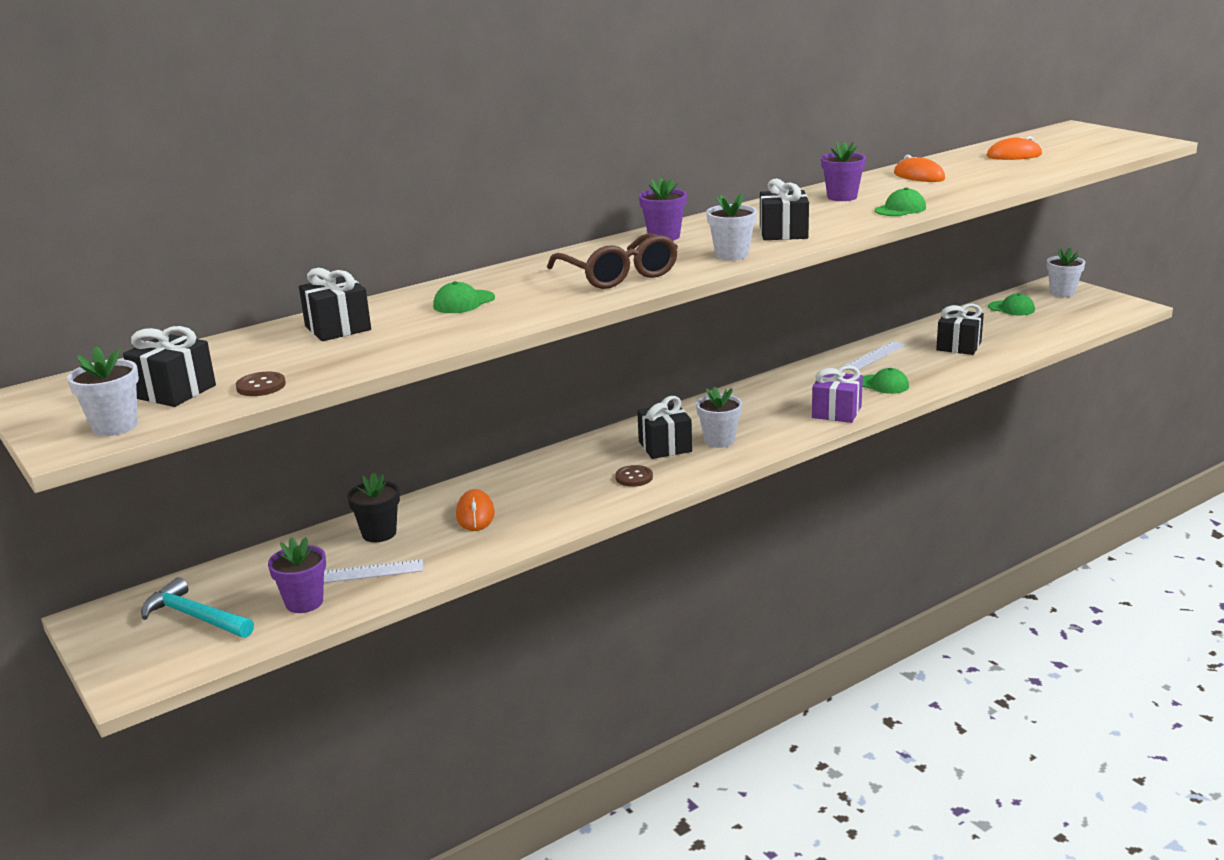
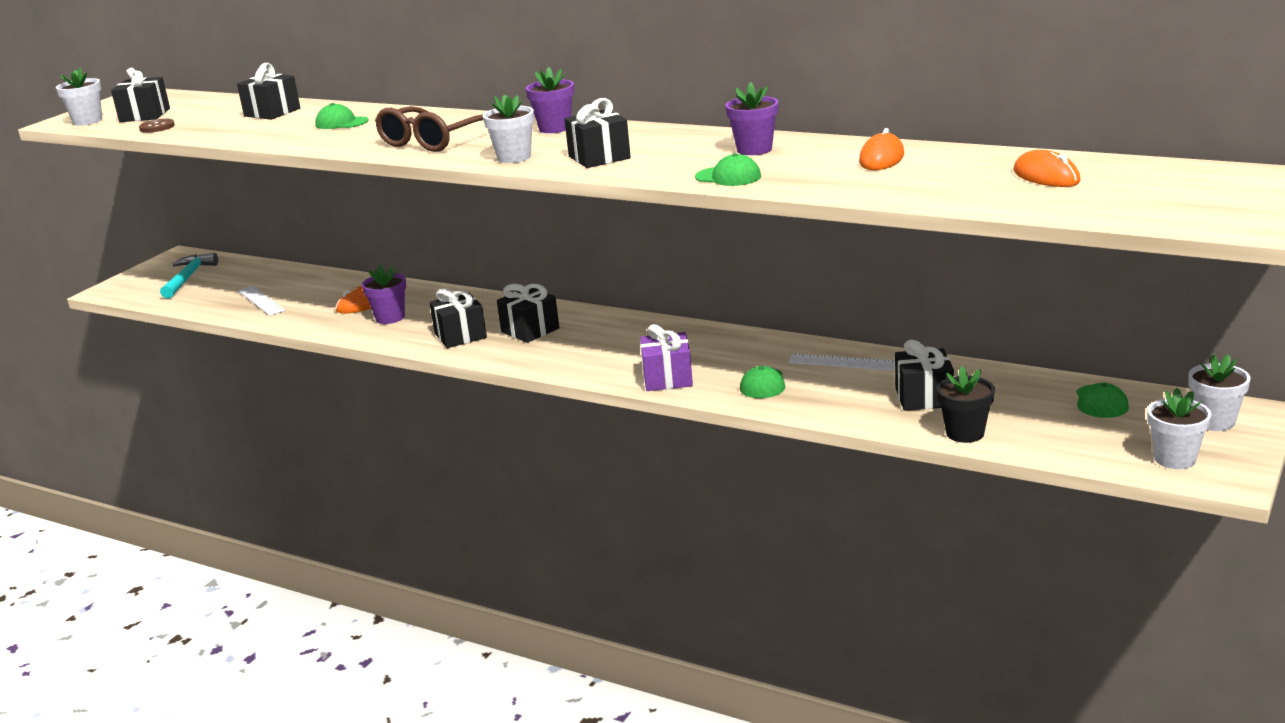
camera: 65 degrees right, 0 degrees up
(304, 602) = (214, 298): purple flower pot -> purple flower pot (390, 318)
(379, 533) = (319, 286): black flower pot -> black flower pot (965, 433)
(634, 477) = (460, 336): brown button -> black gift
(719, 441) = (558, 347): white flower pot -> white flower pot (1175, 459)

